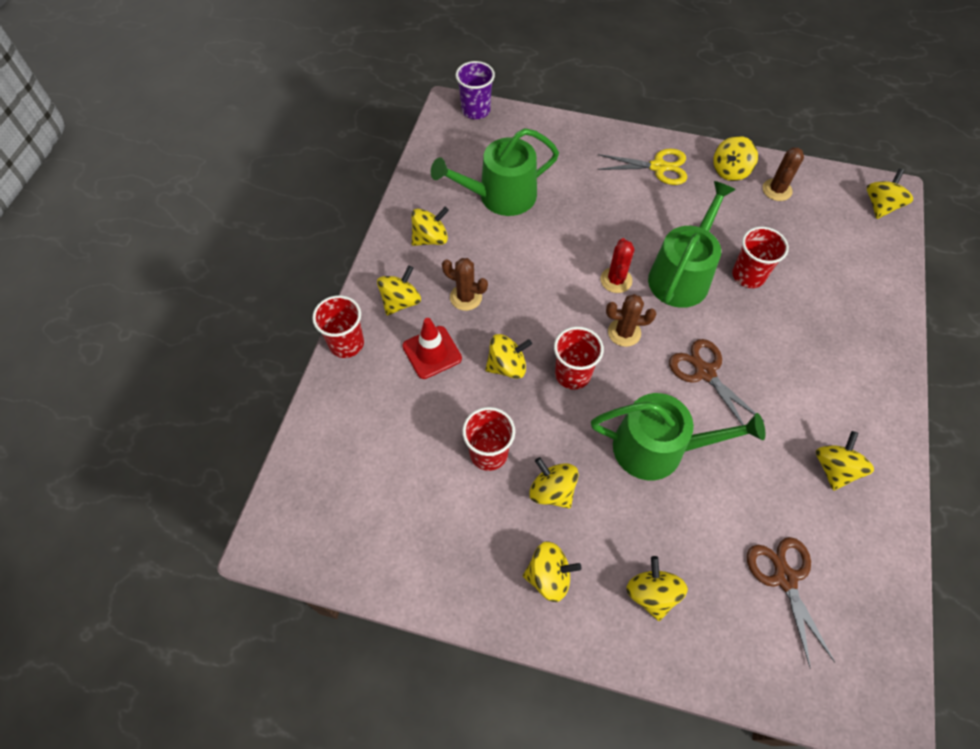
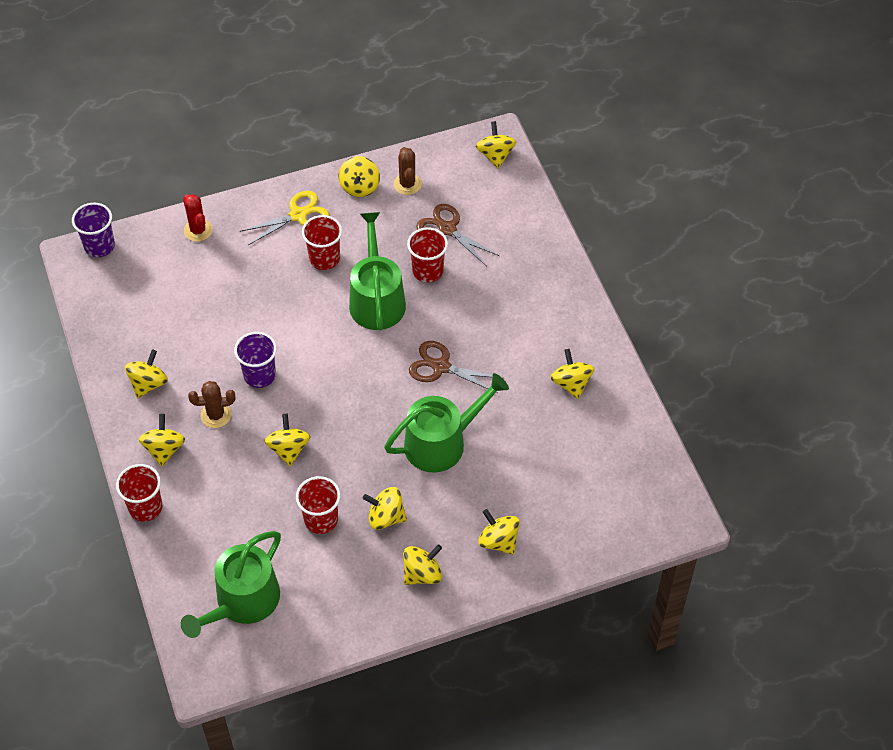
camera: 35 degrees left, 5 degrees down
(432, 352) = (221, 473): red traffic cone -> none
(500, 196) = (181, 314): green watering can -> green watering can (242, 602)
(507, 366) = (288, 449): yellow spinning top -> yellow spinning top turned 45 degrees counterclockwise
(529, 284) = (259, 375): none -> purple cup
(572, 374) = (343, 425): red cup -> red cup (324, 259)
(616, 280) = (327, 332): red cactus -> red cactus (198, 230)
(624, 332) = (361, 371): brown cactus -> none
(785, 578) = (579, 477): brown scissors -> brown scissors (447, 229)

